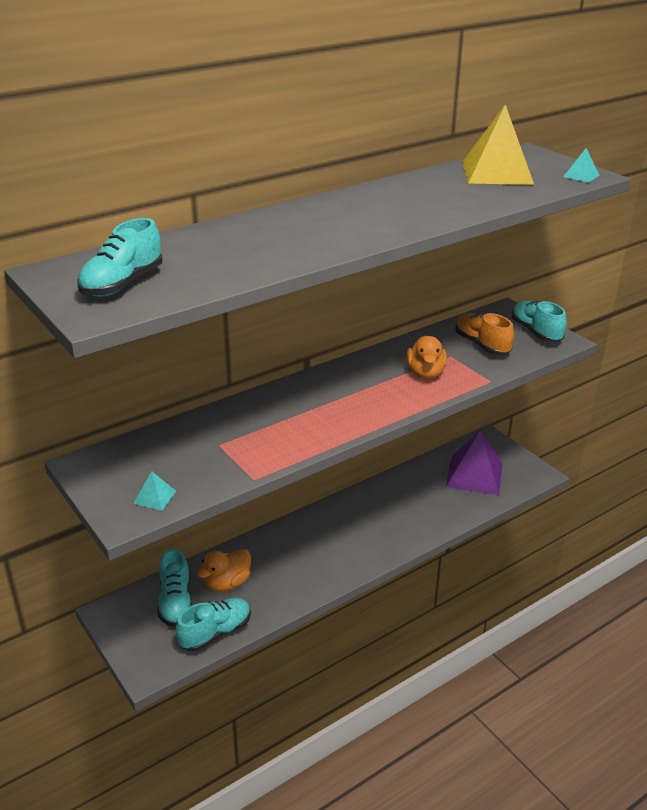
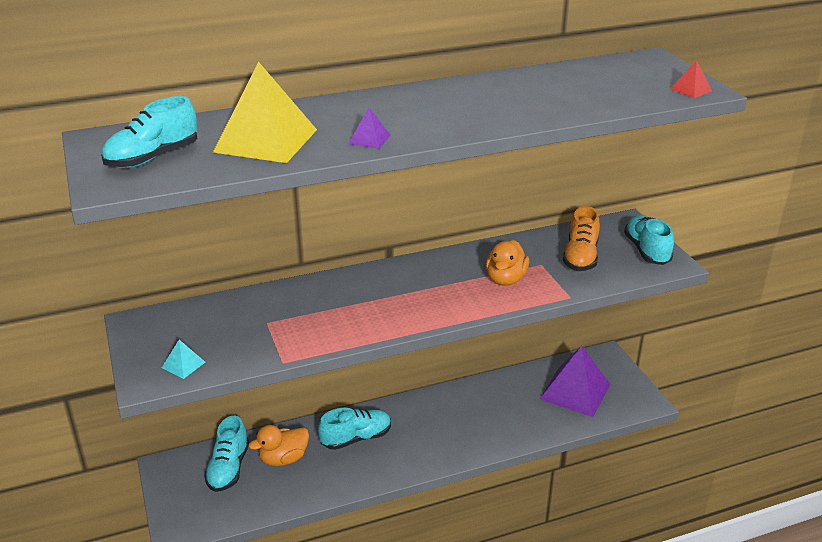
camera: 15 degrees right, 0 degrees up
(215, 633) = (253, 506): turquoise shoe -> turquoise shoe (356, 438)
(326, 245) = (369, 139): none -> purple pyramid
(482, 345) = (580, 257): orange shoe -> orange shoe turned 150 degrees counterclockwise
(497, 173) = (600, 78): yellow pyramid -> yellow pyramid (266, 140)
(581, 176) = (691, 90): turquoise pyramid -> red pyramid

